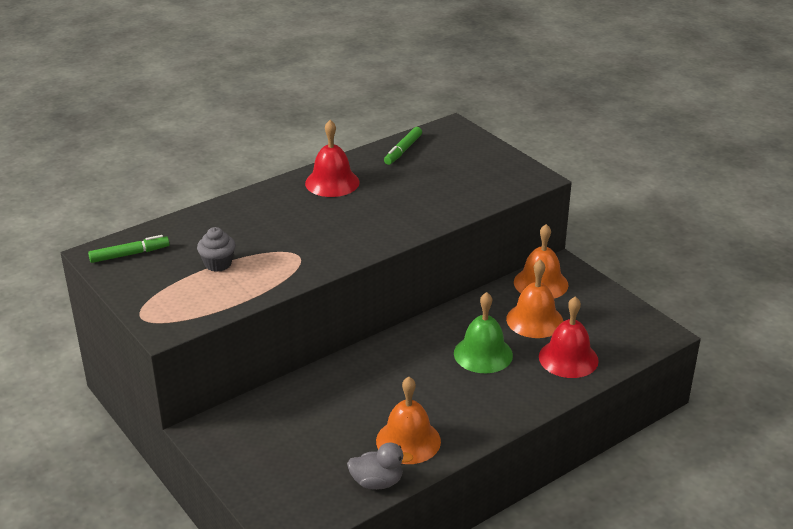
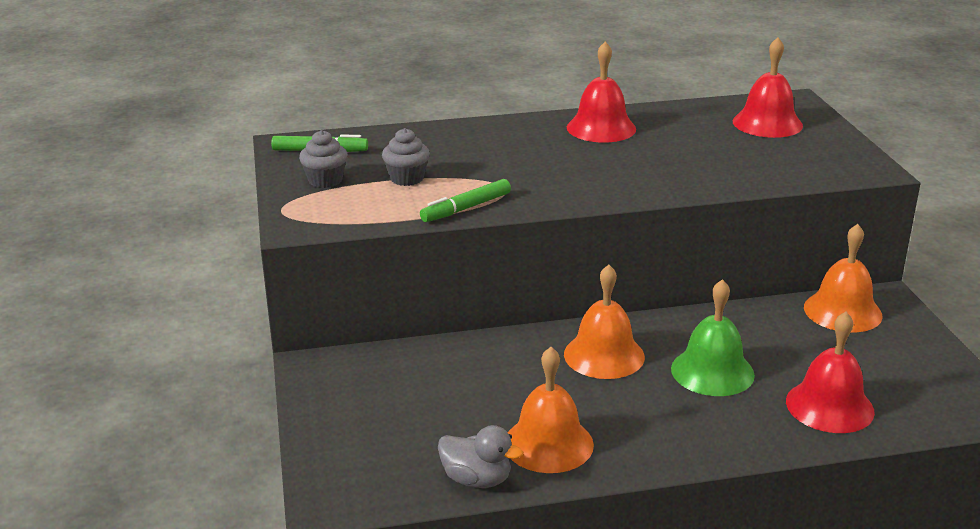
camera: 25 degrees right, 5 degrees down
(155, 281) = (325, 180): none -> grey cupcake
(403, 150) = (712, 113): green marker -> green marker (466, 208)
(446, 152) = (767, 123): none -> red bell
(534, 320) = (808, 350): orange bell -> orange bell (604, 355)

